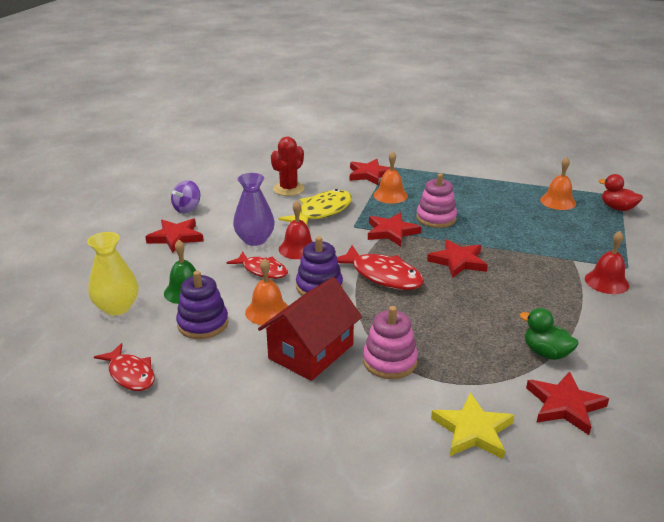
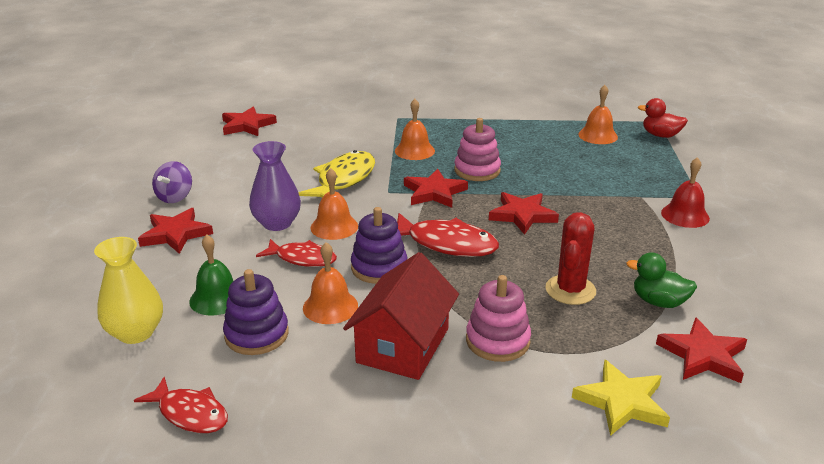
camera: 15 degrees left, 0 degrees up
(288, 189) = (292, 158): red cactus -> red cactus (570, 290)
(298, 249) = (334, 227): red bell -> orange bell
(369, 174) = (380, 129): red star -> red star (247, 125)

